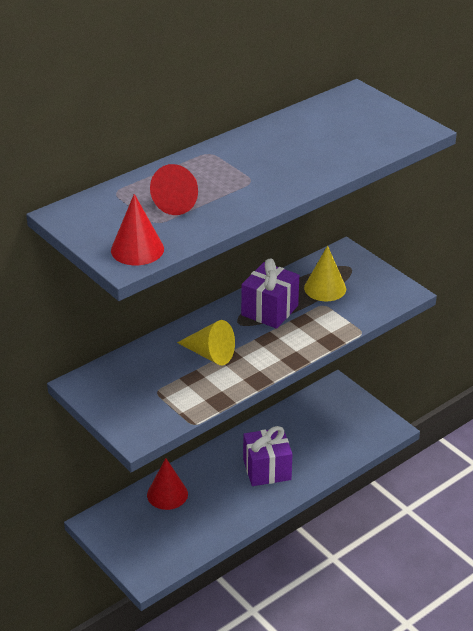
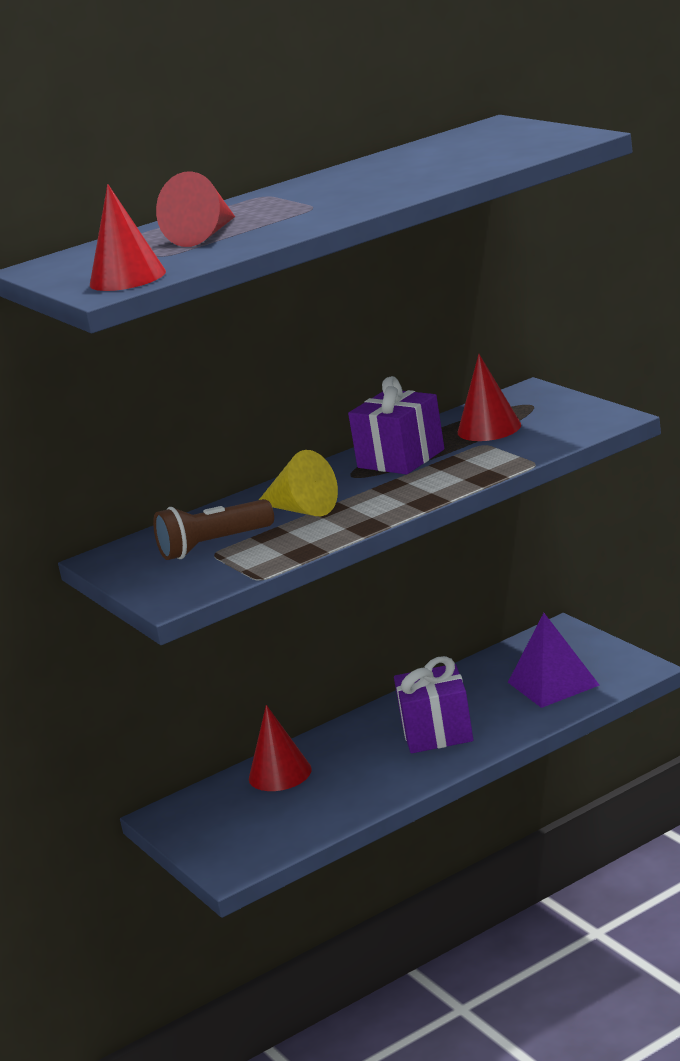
camera: 10 degrees right, 15 degrees down
(155, 383) = (213, 545): none -> brown flashlight
(325, 288) = (489, 428): yellow cone -> red cone
(337, 434) = (553, 683): none -> purple pyramid

